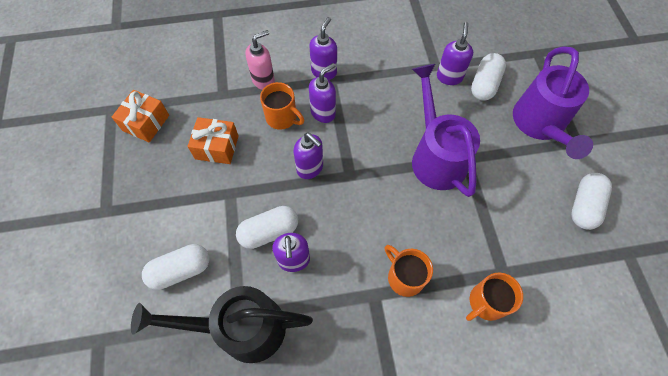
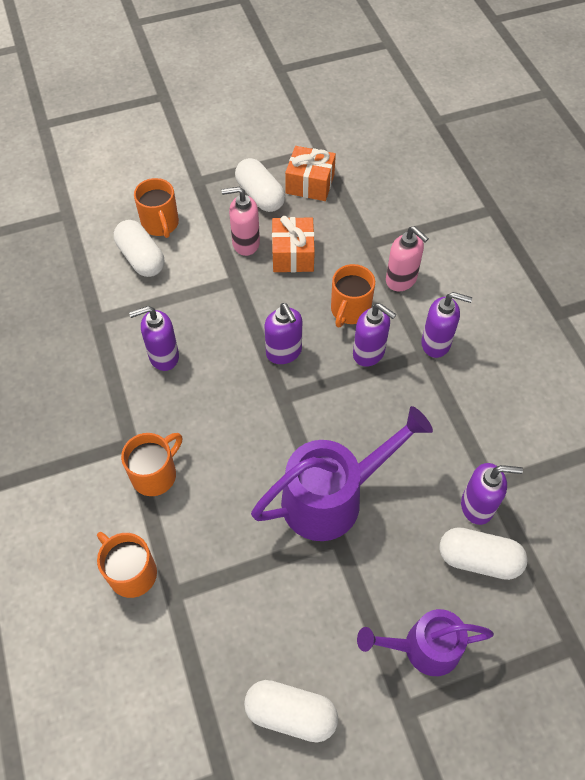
camera: 80 degrees right, 5 degrees down
(146, 249) = (160, 224): none -> orange mug
(193, 181) = (245, 243): none -> pink soap dispenser
(240, 328) = (85, 322): black watering can -> none
(269, 231) = (194, 326): white capsule -> white capsule (260, 195)
(310, 168) = (284, 352): purple soap dispenser -> purple soap dispenser turned 60 degrees counterclockwise
(540, 125) = (422, 648): purple watering can -> purple watering can, size x0.65

